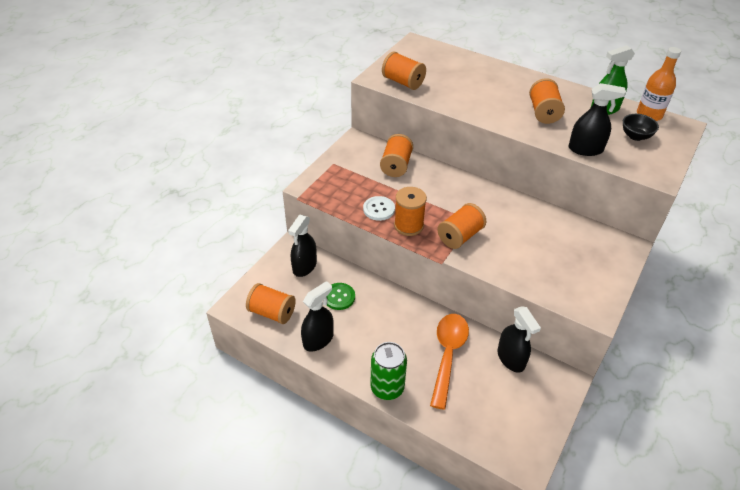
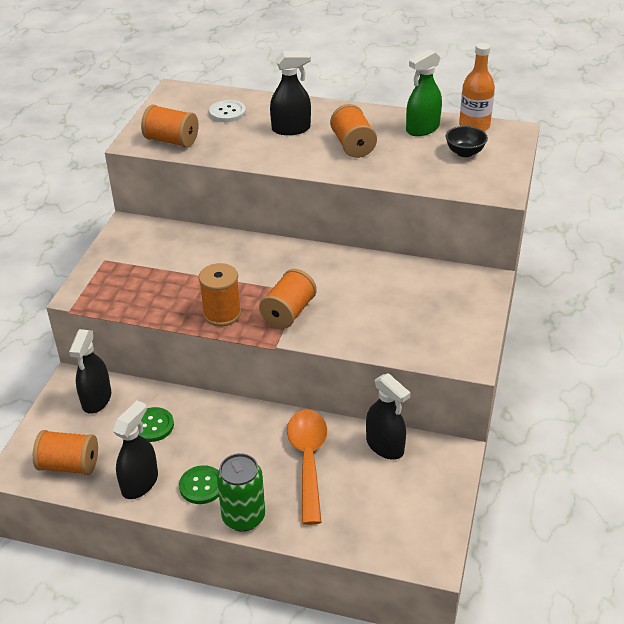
camera: 15 degrees left, 5 degrees down
(362, 354) = (201, 486): none -> green button
(379, 209) = (179, 303): white button -> white button (227, 112)
(396, 166) = (186, 246): orange spool -> none
(585, 149) = (412, 178): black spray bottle -> black spray bottle (291, 129)

